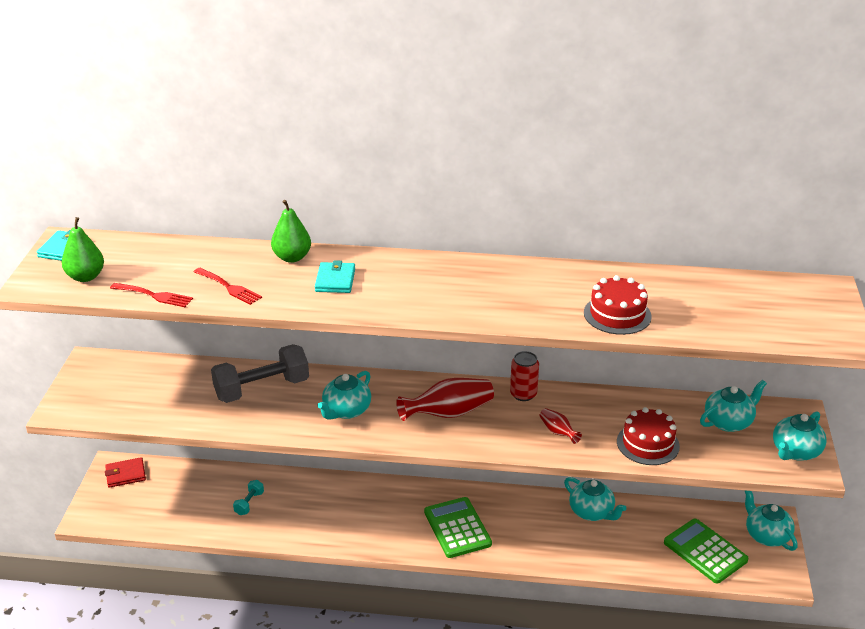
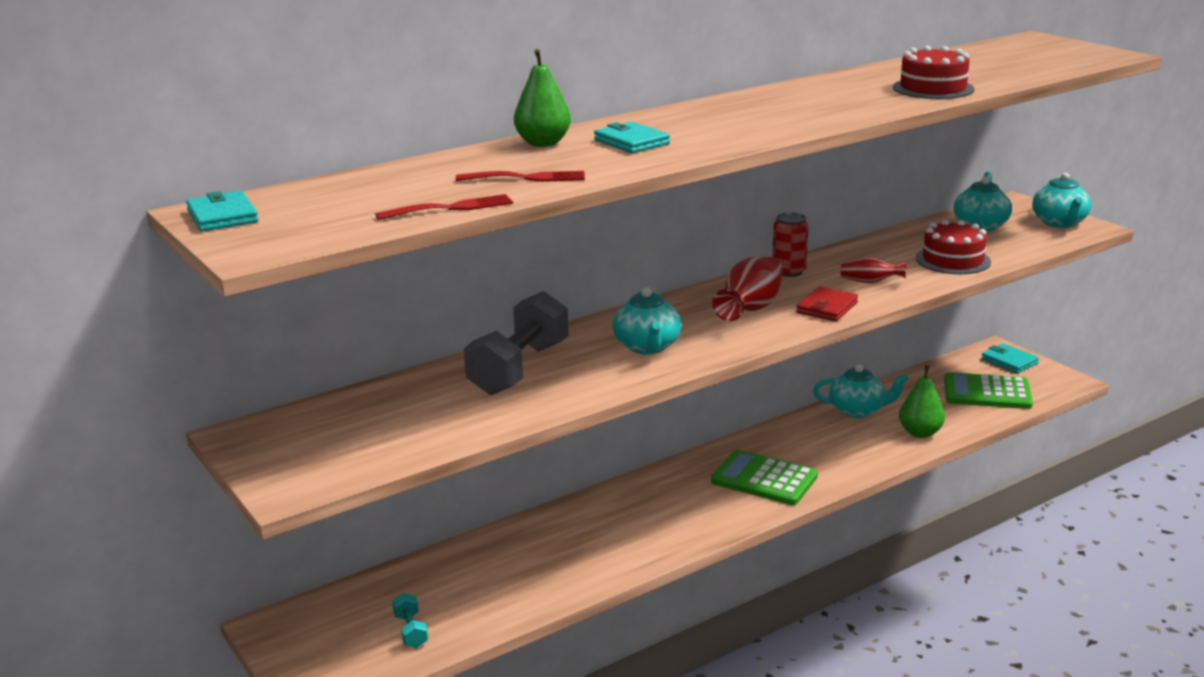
camera: 40 degrees left, 10 degrees down
(86, 277) = (317, 224): green pear -> green pear (920, 433)
(125, 474) = (302, 624): red wallet -> red wallet (826, 308)
(249, 503) = (512, 570): turquoise dumbbell -> turquoise dumbbell (411, 631)
(766, 535) = (1009, 361): turquoise teapot -> turquoise wallet

